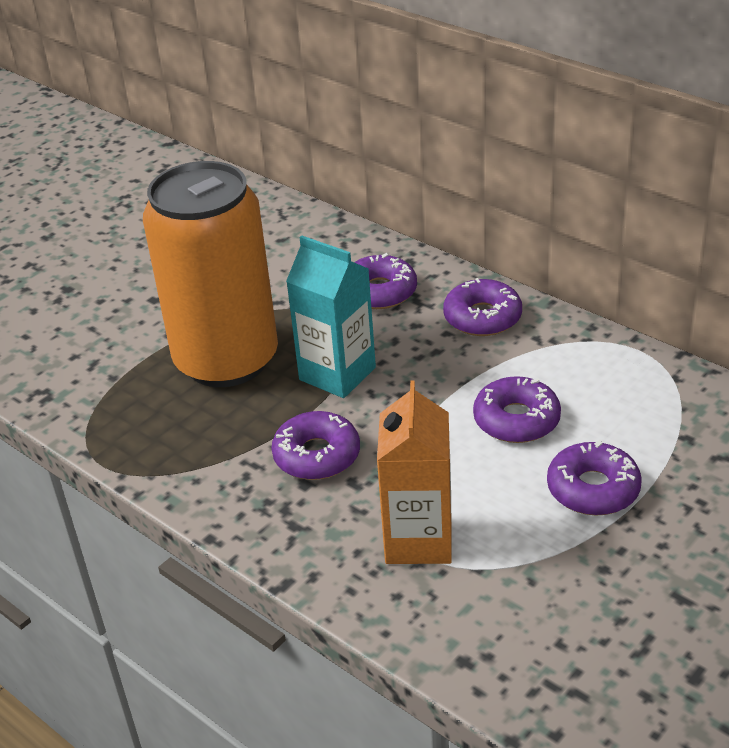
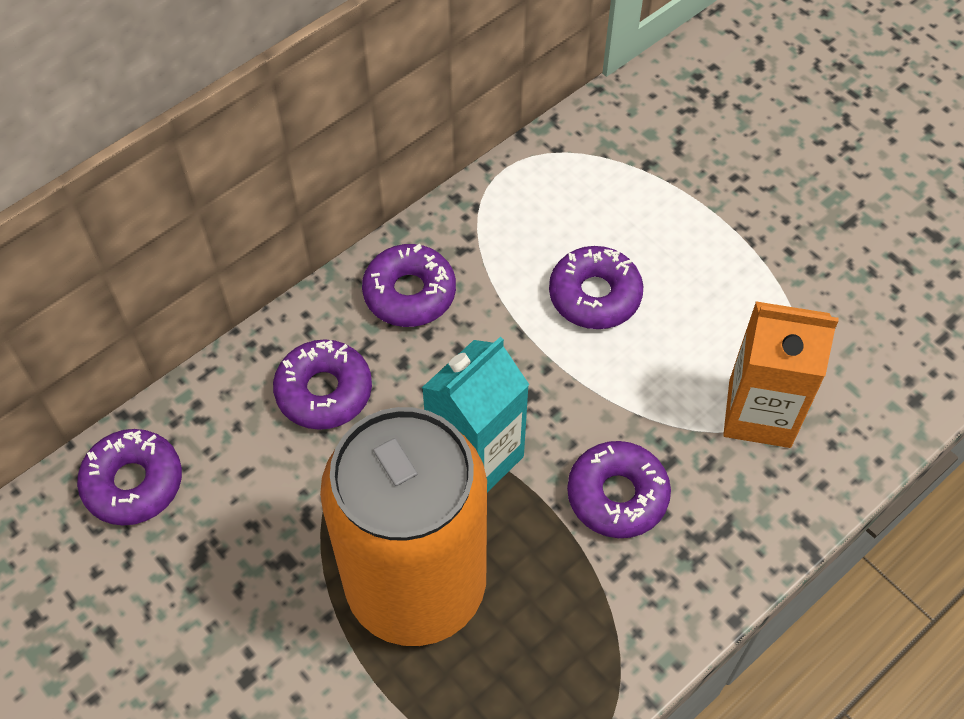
camera: 85 degrees left, 20 degrees up
(593, 489) = (707, 253): purple donut -> purple donut (133, 483)

